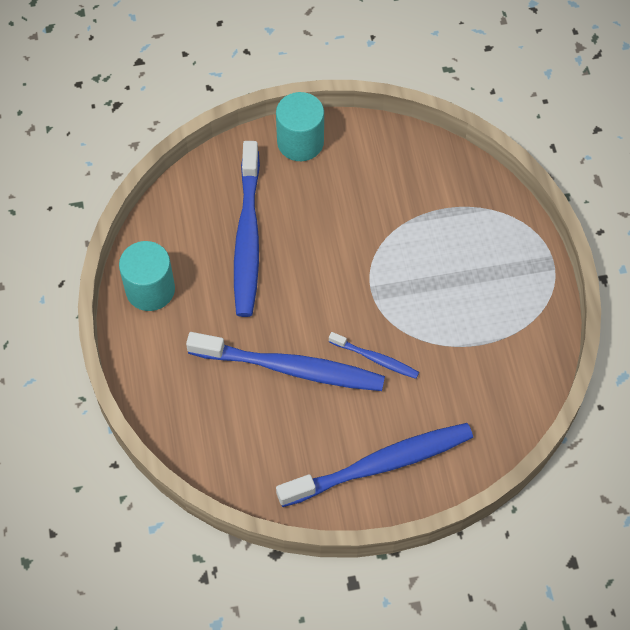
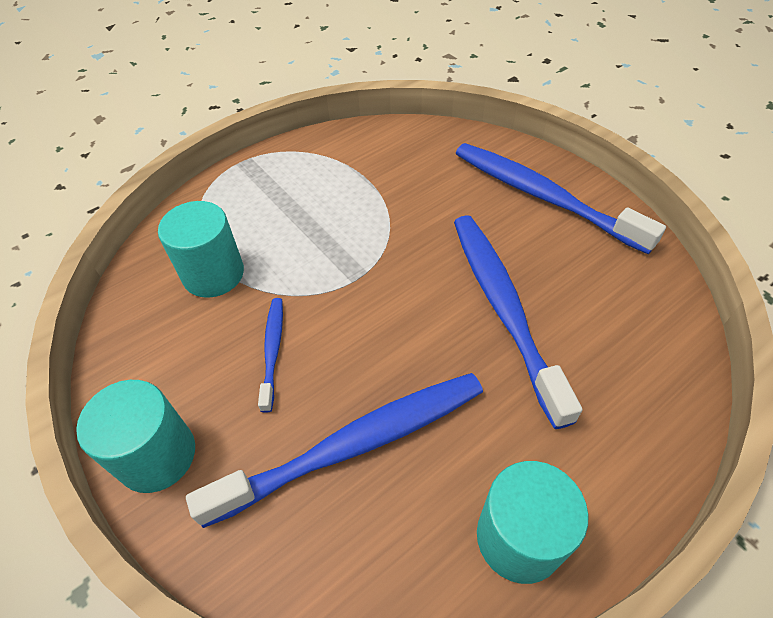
camera: 115 degrees left, 10 degrees down
(375, 359) = (436, 242): blue toothbrush -> blue toothbrush (272, 350)
(427, 205) = (213, 274): none -> turquoise cylinder

